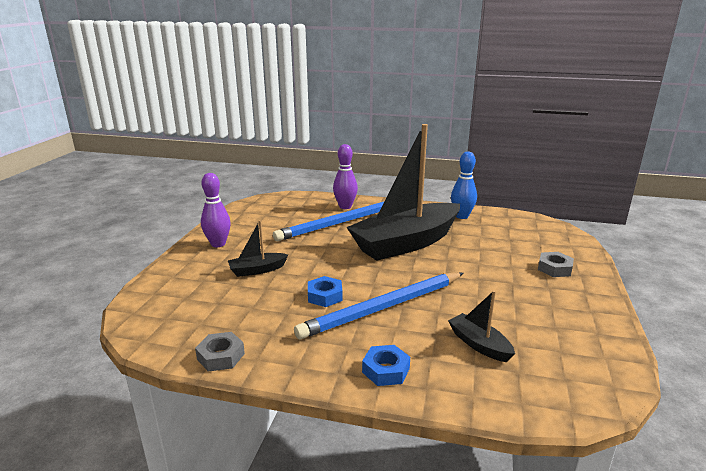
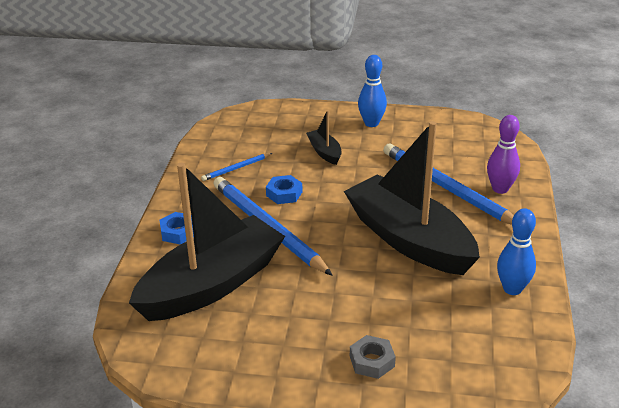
camera: 85 degrees right, 10 degrees up
(218, 244) = (371, 123): purple bowling pin -> blue bowling pin
(220, 356) = (197, 157): grey nut -> none
(263, 325) = (236, 168): none -> blue pencil
(479, 344) = (212, 284): black boat -> black boat, size x2.43

